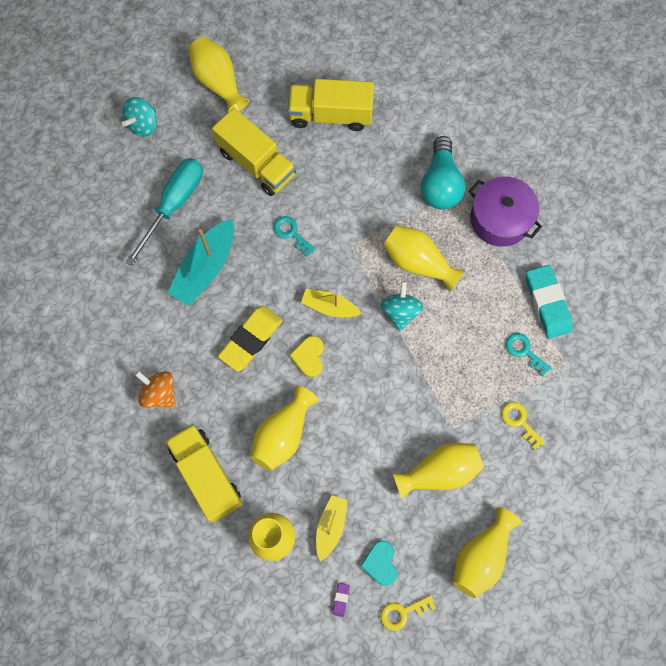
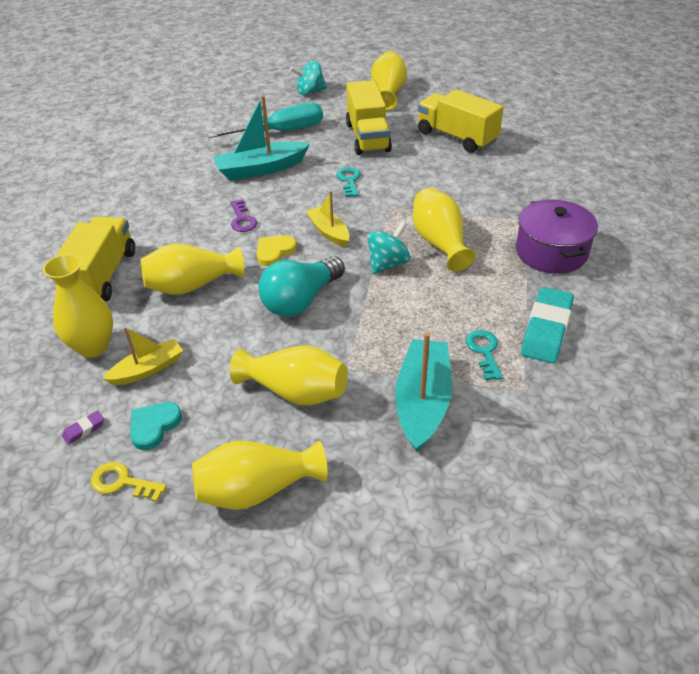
camera: 40 degrees right, 30 degrees down
(159, 393) = (137, 214): orange spinning top -> none
(251, 339) = (242, 220): yellow eraser -> purple key
(440, 184) = (513, 208): turquoise light bulb -> turquoise light bulb (301, 300)
(519, 421) = (422, 402): yellow key -> turquoise boat

